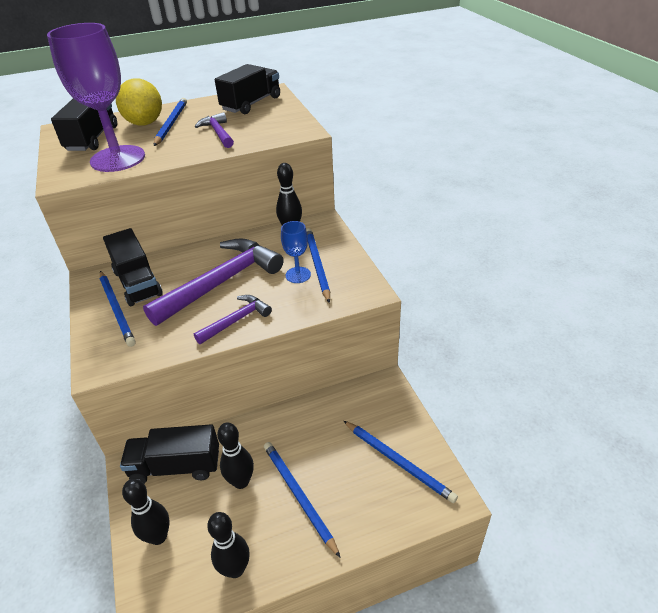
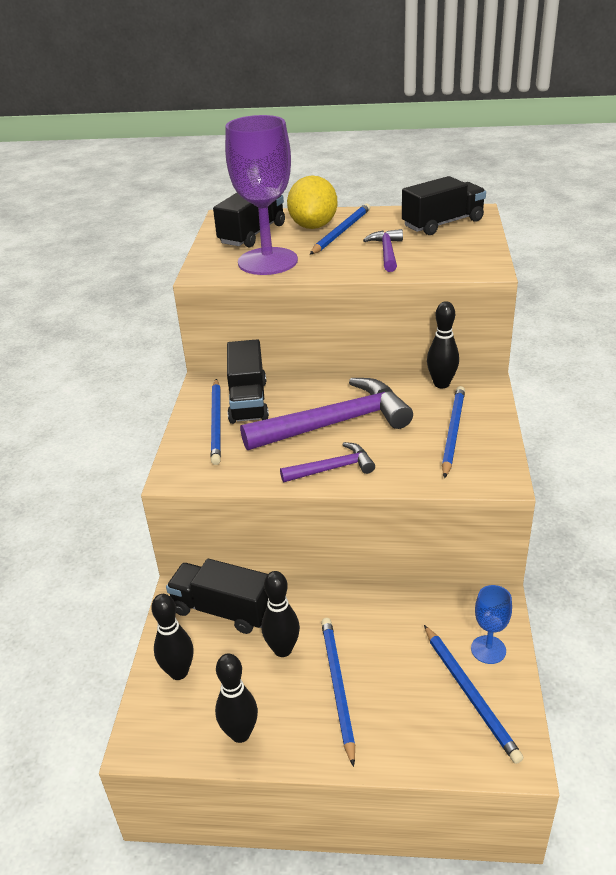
camera: 25 degrees right, 5 degrees down
(298, 275) = (424, 437): blue goblet -> blue goblet (488, 649)

